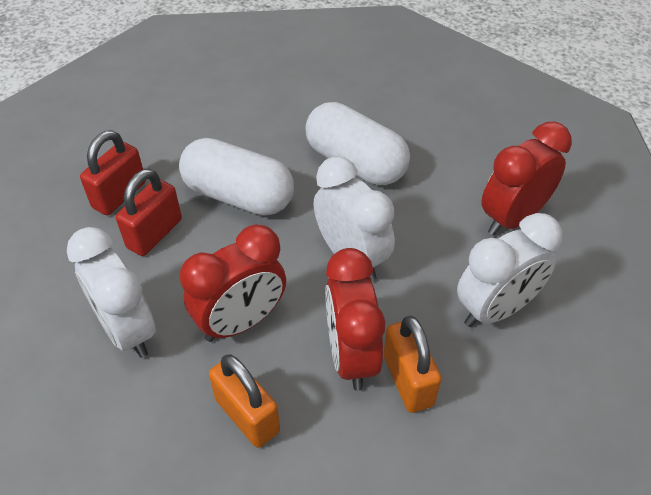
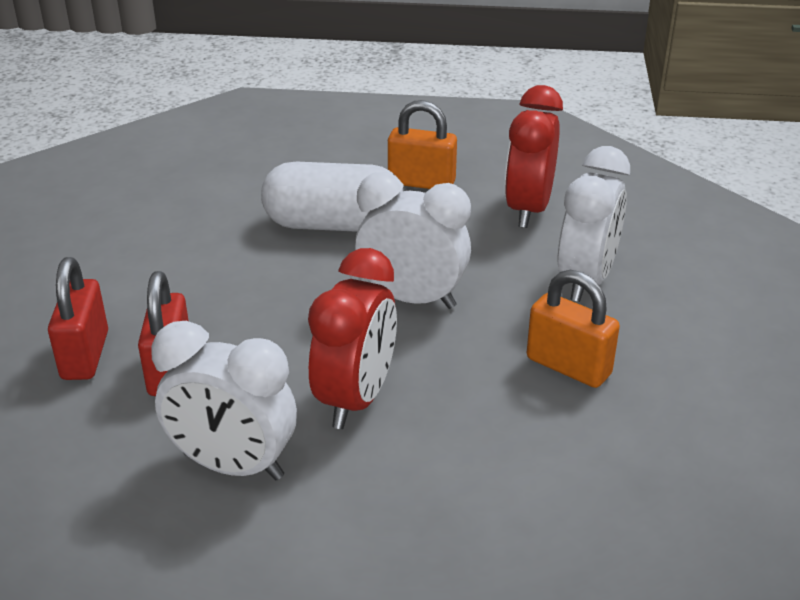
camera: 35 degrees left, 15 degrees down
(238, 195) = (235, 299): white capsule -> none
(247, 415) = (447, 469): orange padlock -> orange padlock (421, 182)
(351, 355) = (496, 373): red clock -> none

